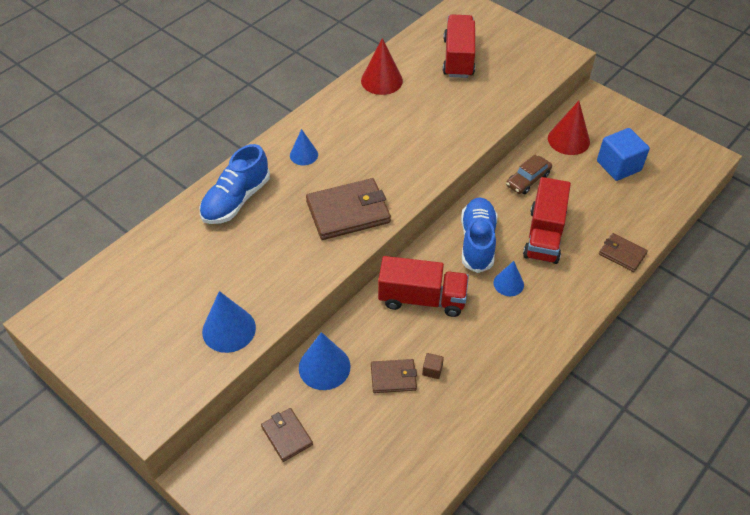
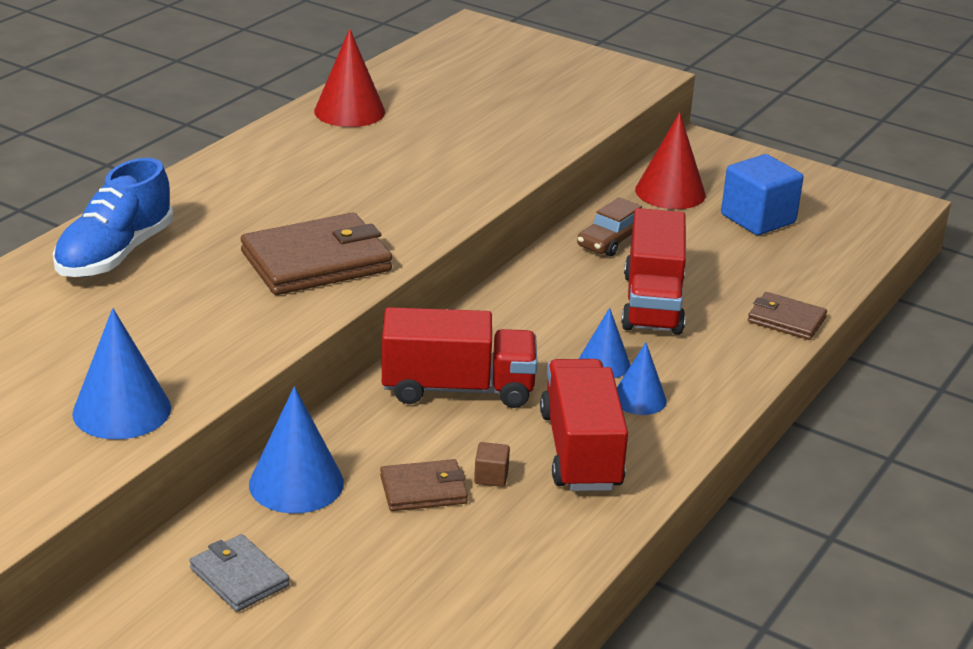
camera: 10 degrees left, 20 degrees down
(287, 435) = (239, 577): brown wallet -> grey wallet
(303, 155) = (228, 198): blue cone -> blue cone (639, 399)
(458, 58) = (473, 84): red truck -> red truck (580, 451)
(477, 242) = (541, 316): blue shoe -> none

